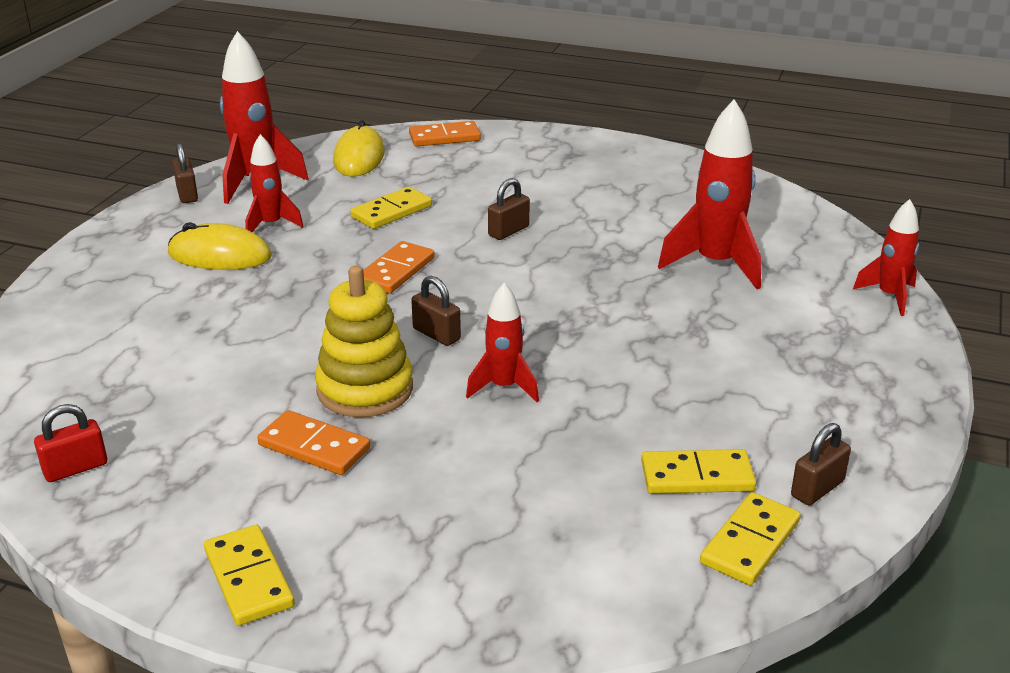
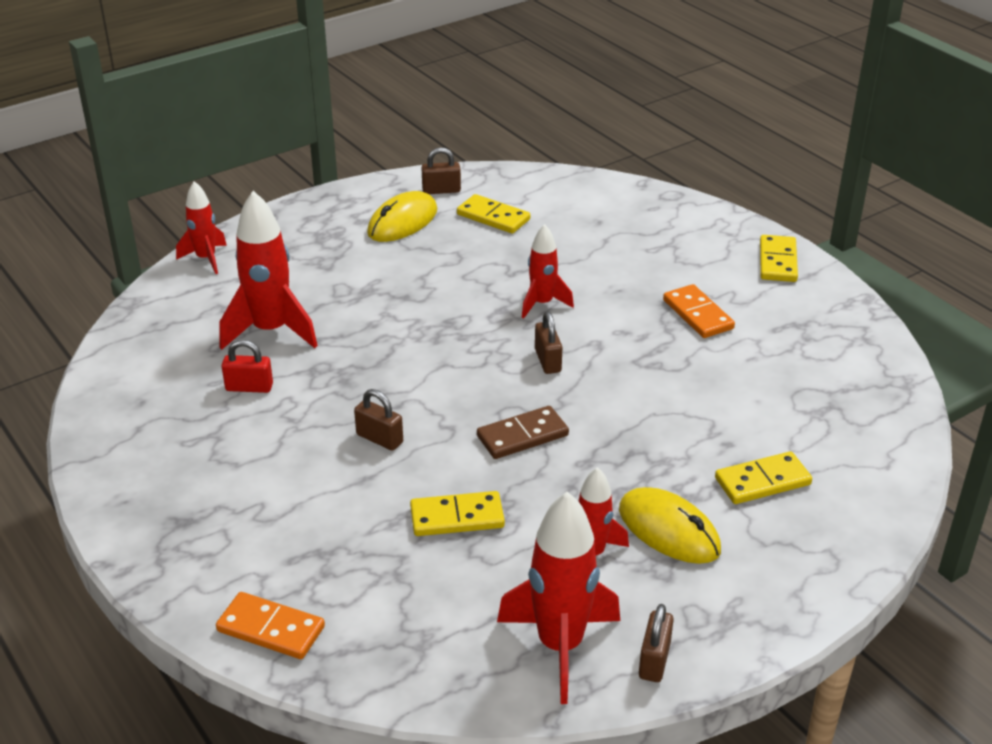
camera: 145 degrees left, 5 degrees up
(75, 468) = (863, 360): red padlock -> red padlock (249, 387)
(359, 157) = (406, 637): yellow mouse -> yellow mouse (402, 222)
(365, 389) = (636, 339): yellow stacking toy -> none
(396, 271) = (522, 436): orange domino -> brown domino
(508, 231) = (379, 438): brown padlock -> brown padlock turned 45 degrees clockwise
(750, 542) = (508, 185): yellow domino -> yellow domino (762, 481)

